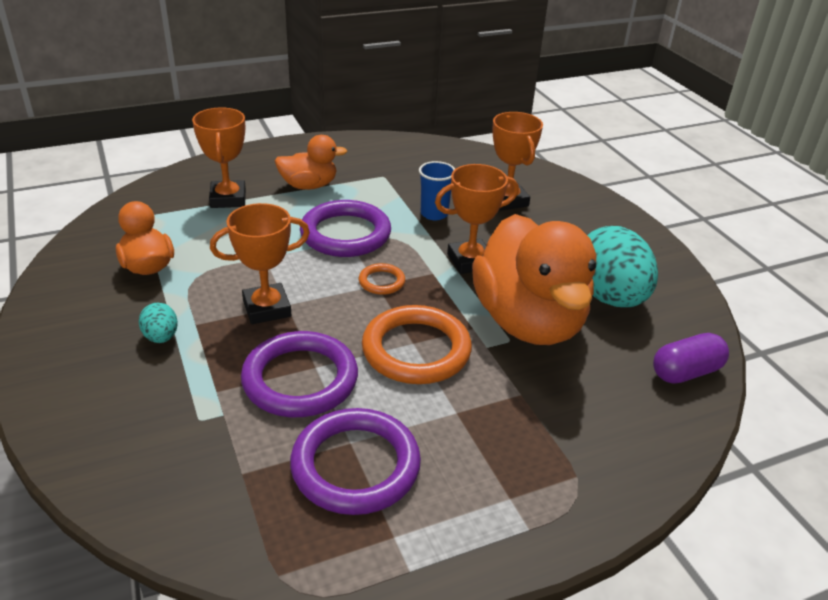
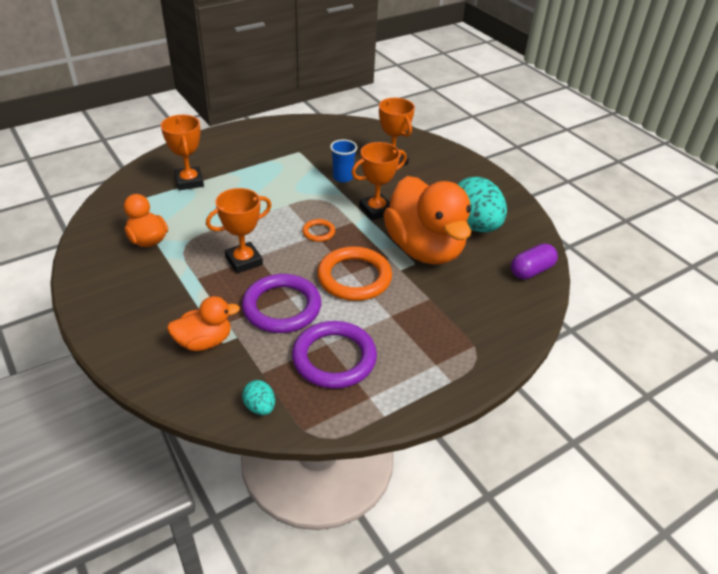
camera: 10 degrees left, 5 degrees up
(161, 337) = (176, 290): turquoise egg -> turquoise egg (260, 407)
(309, 186) = (246, 165): orange duck -> orange duck (204, 341)
(345, 234) = (283, 199): purple ring -> none

